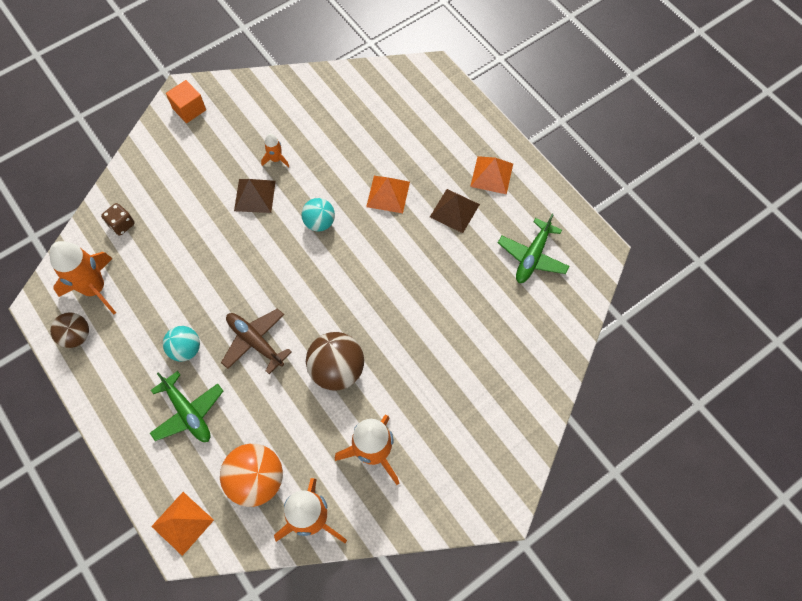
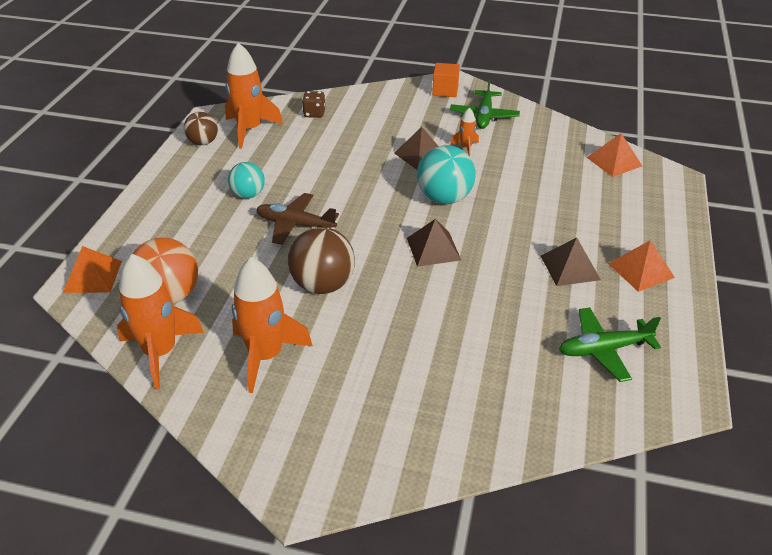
camera: 50 degrees right, 25 degrees down
(188, 412) = (194, 225): green plane -> green plane (484, 116)
(255, 342) = (295, 225): brown plane -> brown plane turned 75 degrees counterclockwise
(319, 222) = (444, 198): turquoise ball -> turquoise ball, size x1.59
(364, 273) = (433, 249): none -> brown pyramid
(388, 194) = (524, 219): orange pyramid -> orange pyramid (614, 161)

